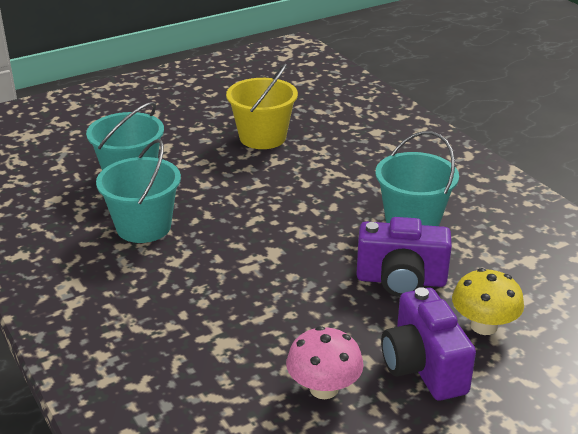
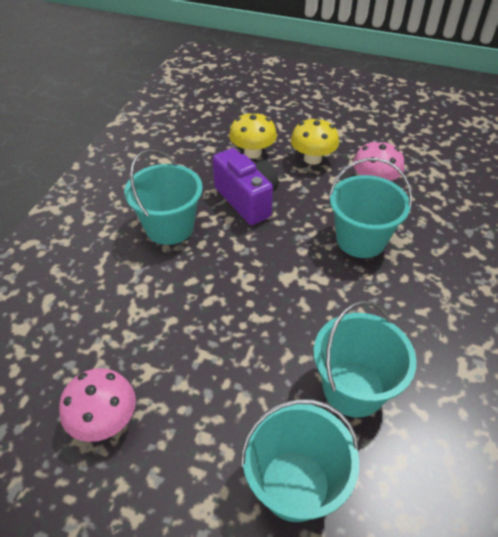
camera: 130 degrees left, 15 degrees up
(258, 319) = (360, 239): none -> turquoise bucket
(262, 137) = (105, 420): yellow bucket -> pink mushroom
(423, 367) = (312, 158): purple camera -> yellow mushroom

